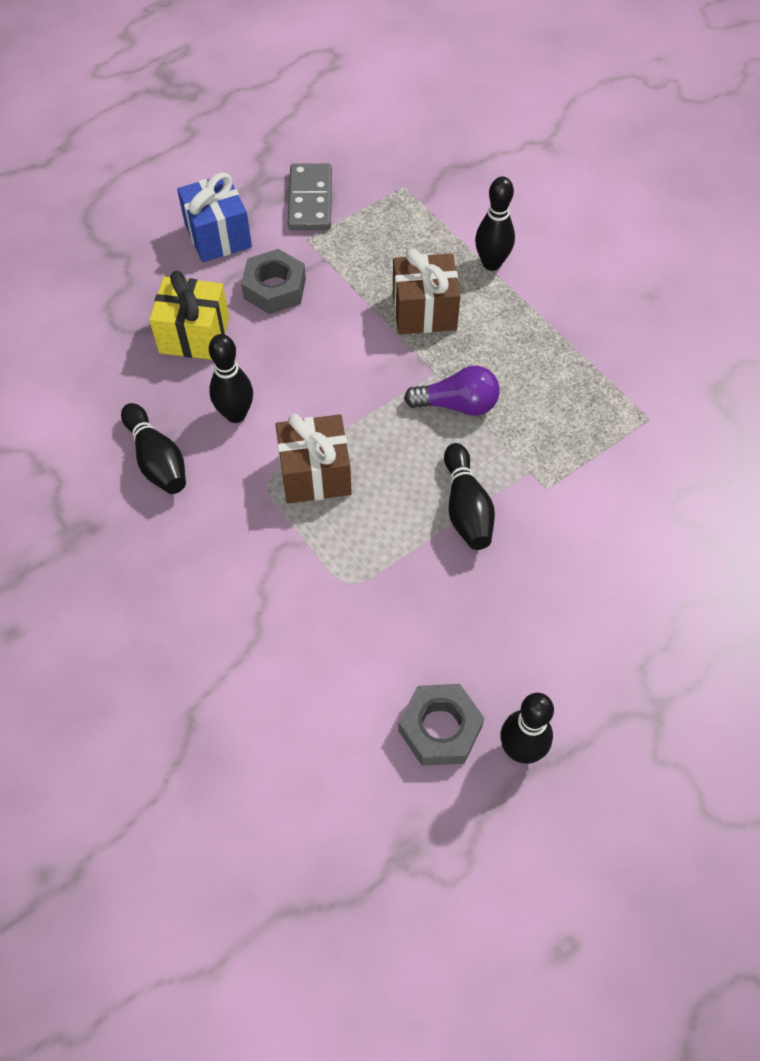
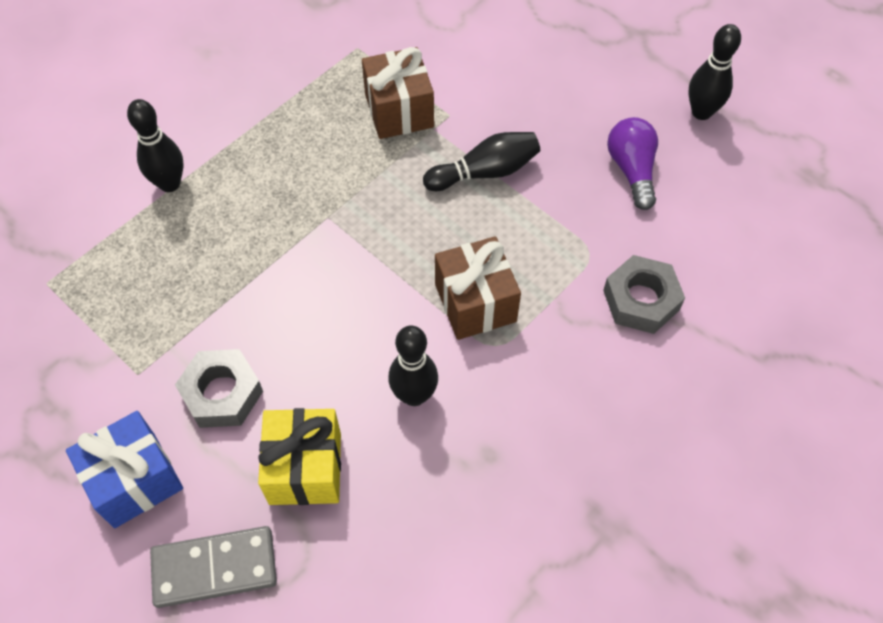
camera: 100 degrees left, 0 degrees up
(157, 460) = (491, 463): black bowling pin -> none
(310, 200) = (69, 382): grey domino -> grey domino (214, 568)
(424, 311) = (244, 236): brown gift -> brown gift (399, 110)
(440, 728) = (704, 166): grey nut -> grey nut (641, 300)
(457, 404) = (366, 192): purple light bulb -> purple light bulb (632, 170)

